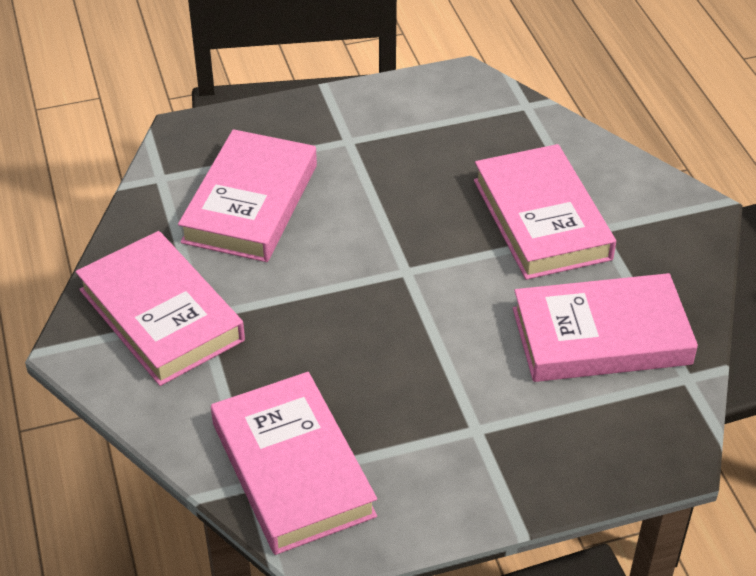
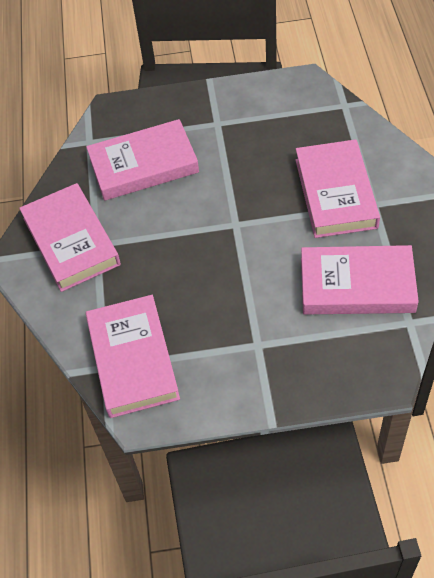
camera: 15 degrees right, 10 degrees up
(250, 203) = (143, 165): pink book -> pink book turned 45 degrees clockwise

